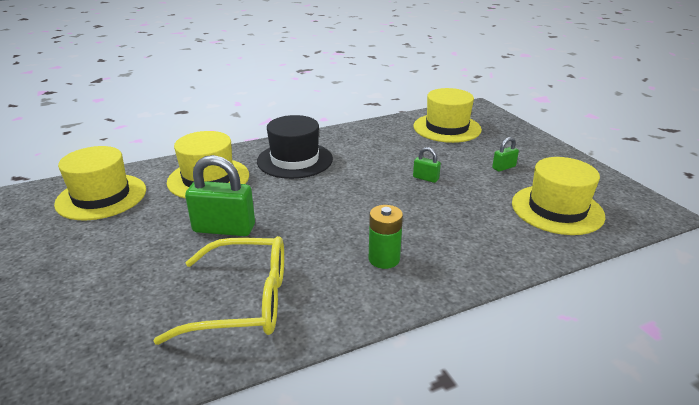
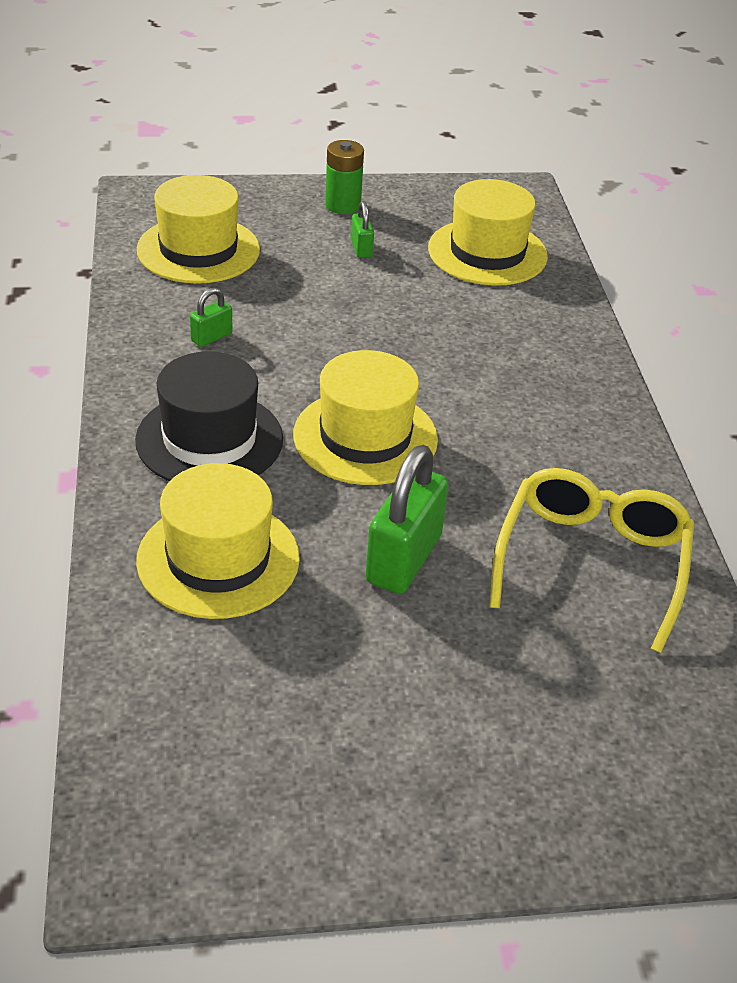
camera: 75 degrees left, 10 degrees up
(101, 196) = (207, 721): yellow hat -> yellow hat (365, 437)
(384, 259) = (541, 419): green battery -> green battery (343, 205)
(425, 178) = (354, 323): green padlock -> green padlock (211, 337)

